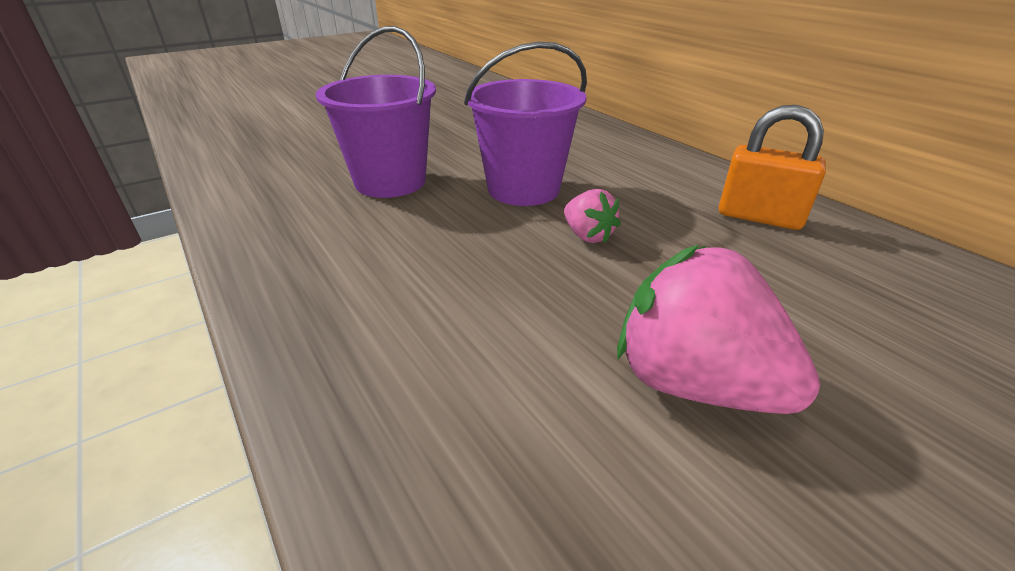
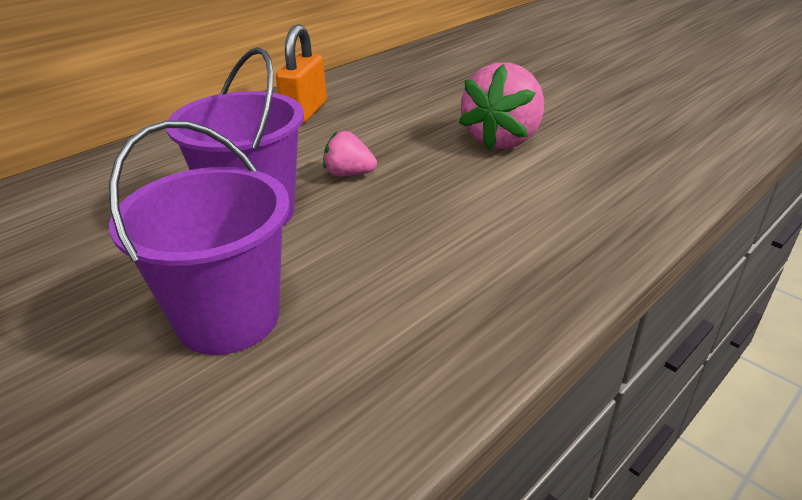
camera: 100 degrees left, 0 degrees up
(587, 236) = (349, 174): pink strawberry -> pink strawberry turned 120 degrees counterclockwise

